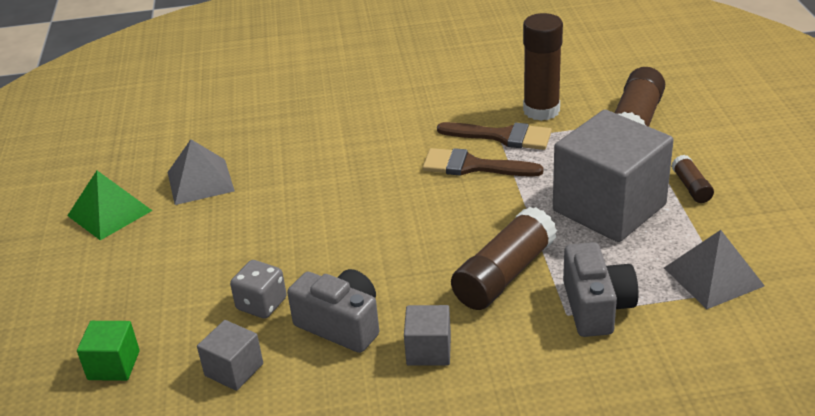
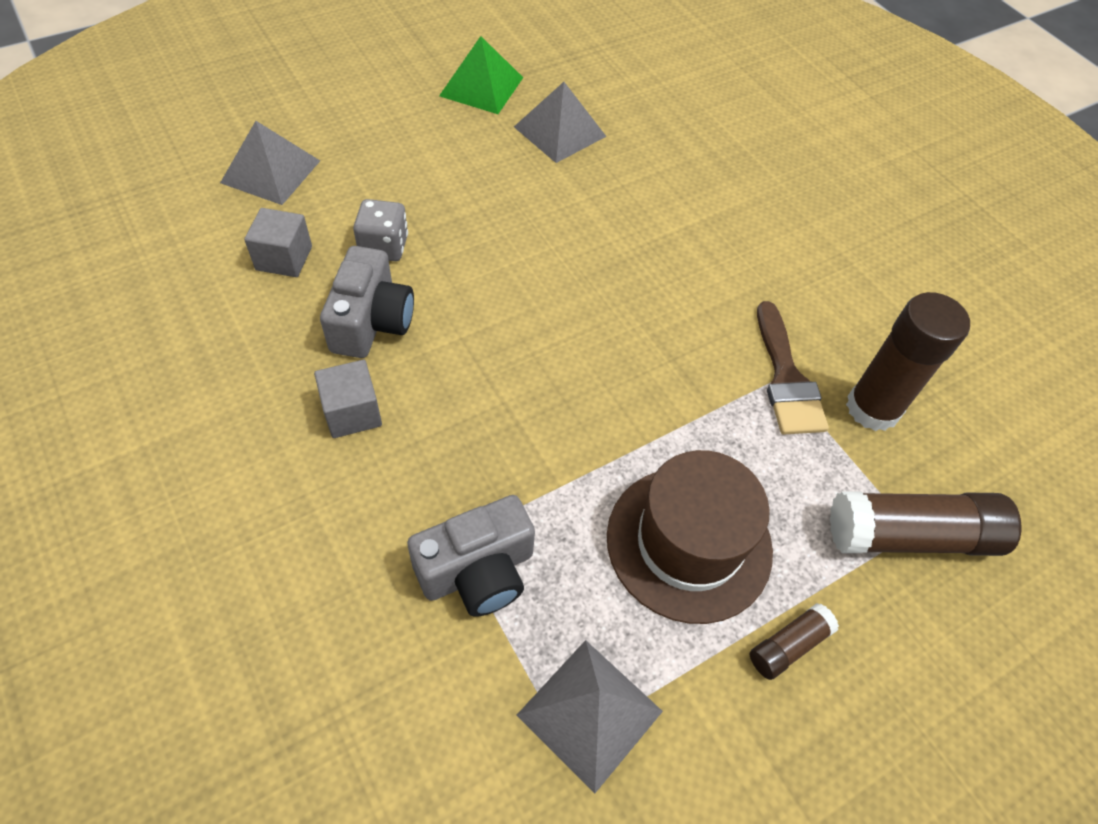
camera: 60 degrees right, 20 degrees up
(114, 365) = (270, 171): green cube -> grey pyramid
(473, 166) = (705, 363): brown brush -> none
(504, 274) = (505, 453): brown glue stick -> none
(609, 208) = (689, 543): grey cube -> brown hat

